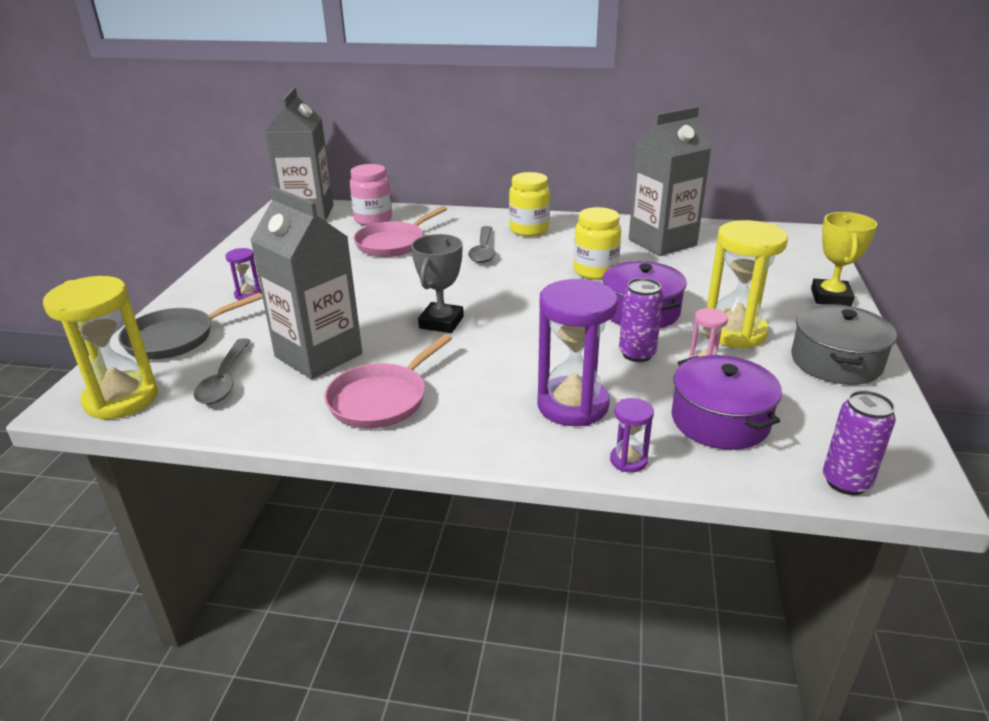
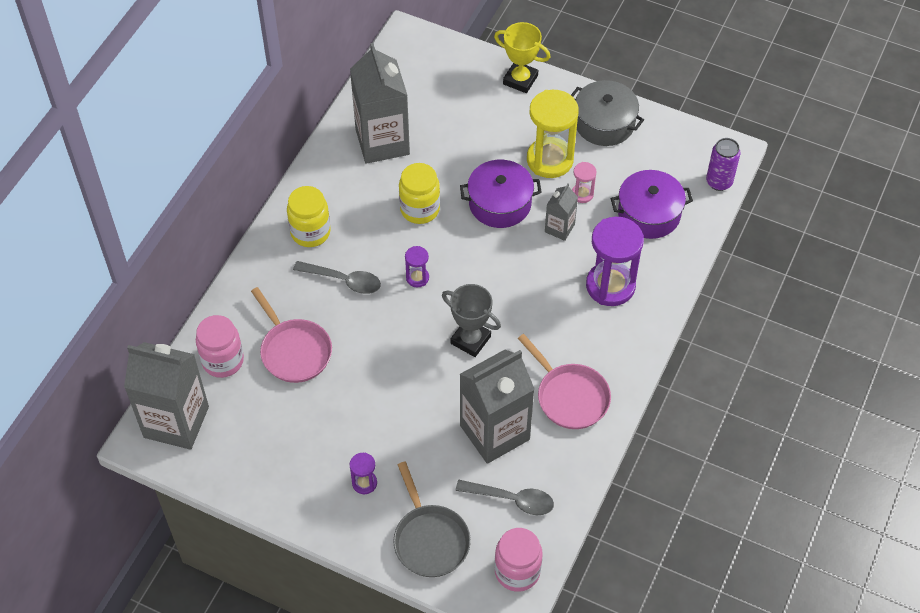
camera: 75 degrees left, 25 degrees up
(121, 399) = (517, 571): yellow hourglass -> pink jar
(628, 460) = (674, 275): purple hourglass -> purple hourglass (417, 278)
(637, 354) = (559, 228): purple can -> grey carton

